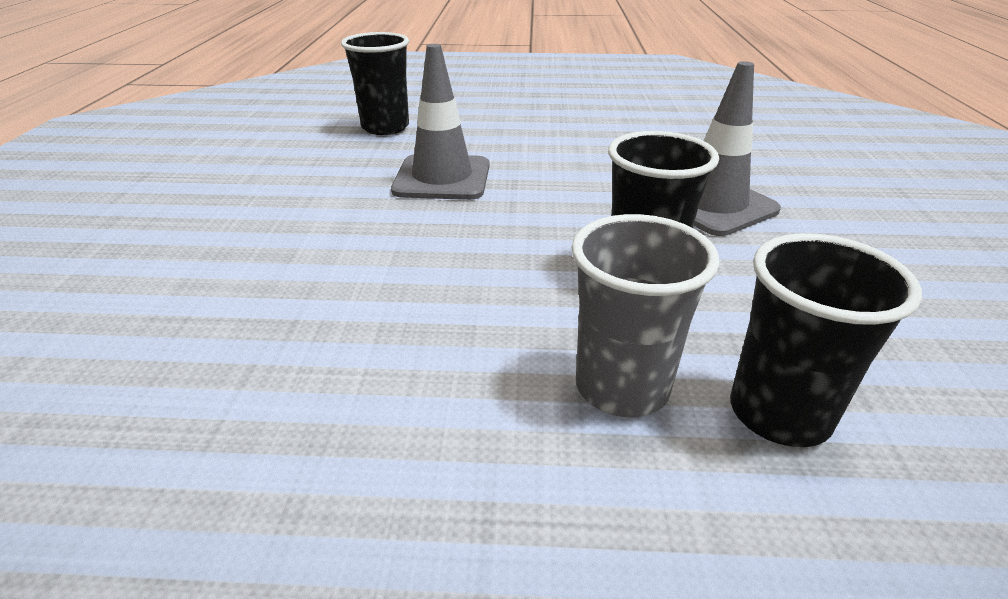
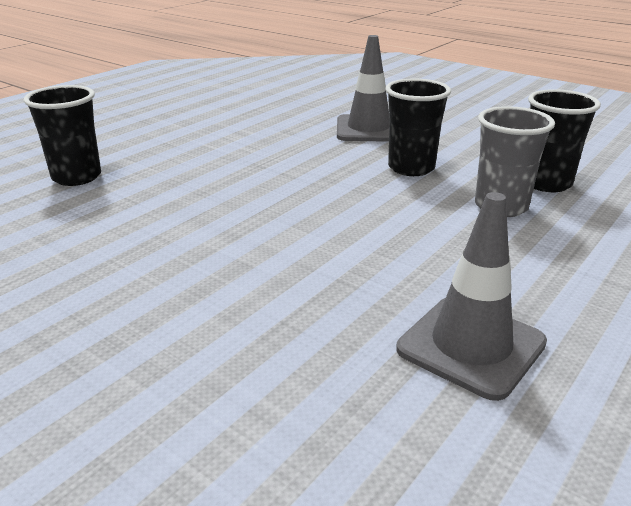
camera: 55 degrees left, 5 degrees down
(442, 178) = (212, 183): grey traffic cone -> grey traffic cone (471, 346)

